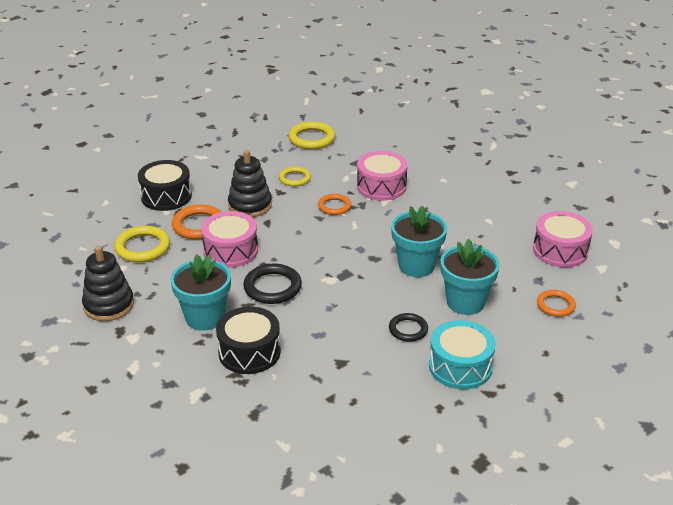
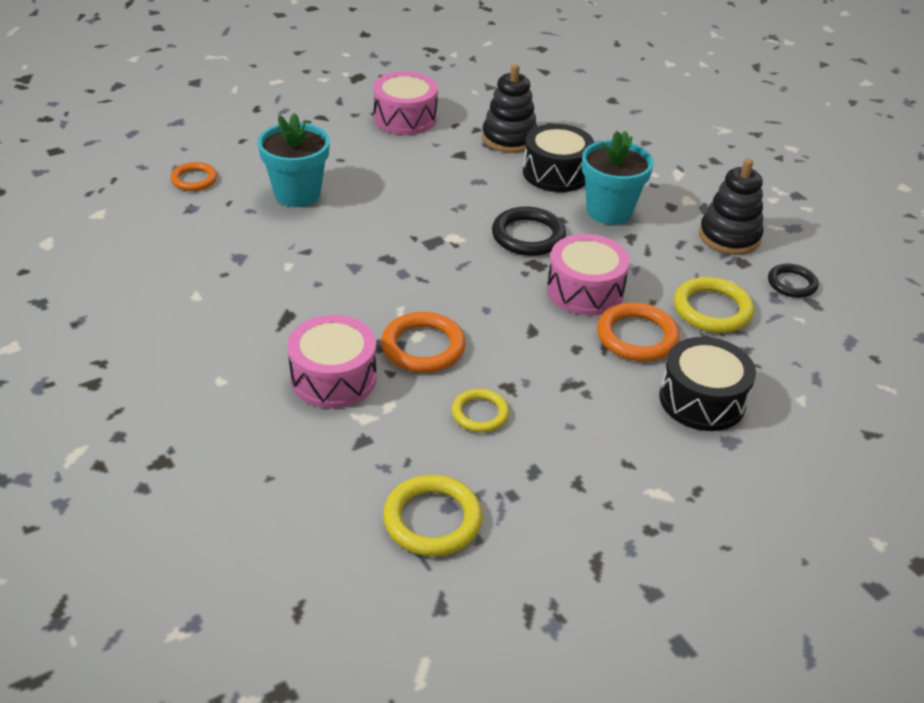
camera: 175 degrees left, 5 degrees up
(250, 205) = (559, 365): black stacking toy -> black stacking toy (509, 138)
(334, 206) = (423, 347): orange ring -> orange ring, size x1.55
(408, 329) = (377, 175): black ring -> black ring (791, 284)
(416, 266) = (335, 242): turquoise flower pot -> none
(460, 366) = (338, 138): turquoise drum -> none
(560, 250) = (131, 240): pink drum -> pink drum (405, 118)

